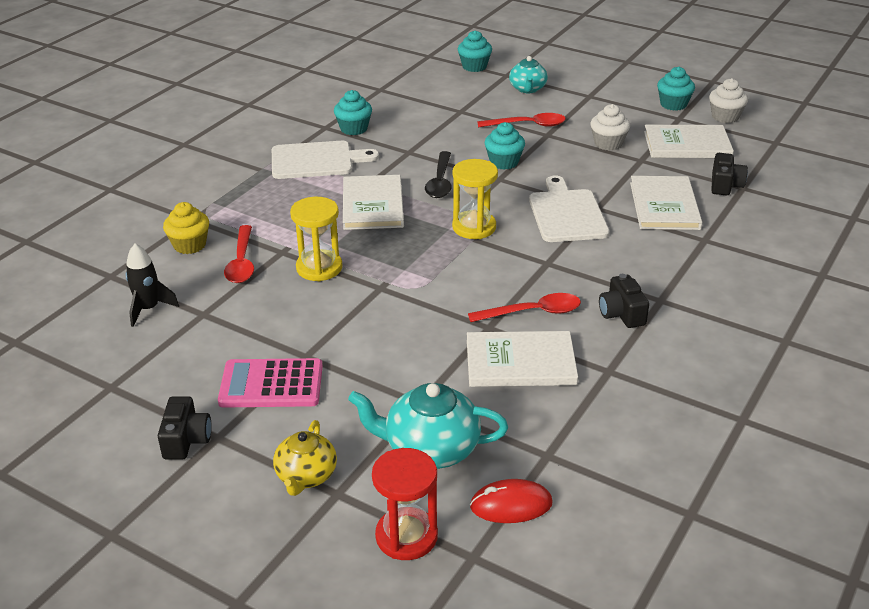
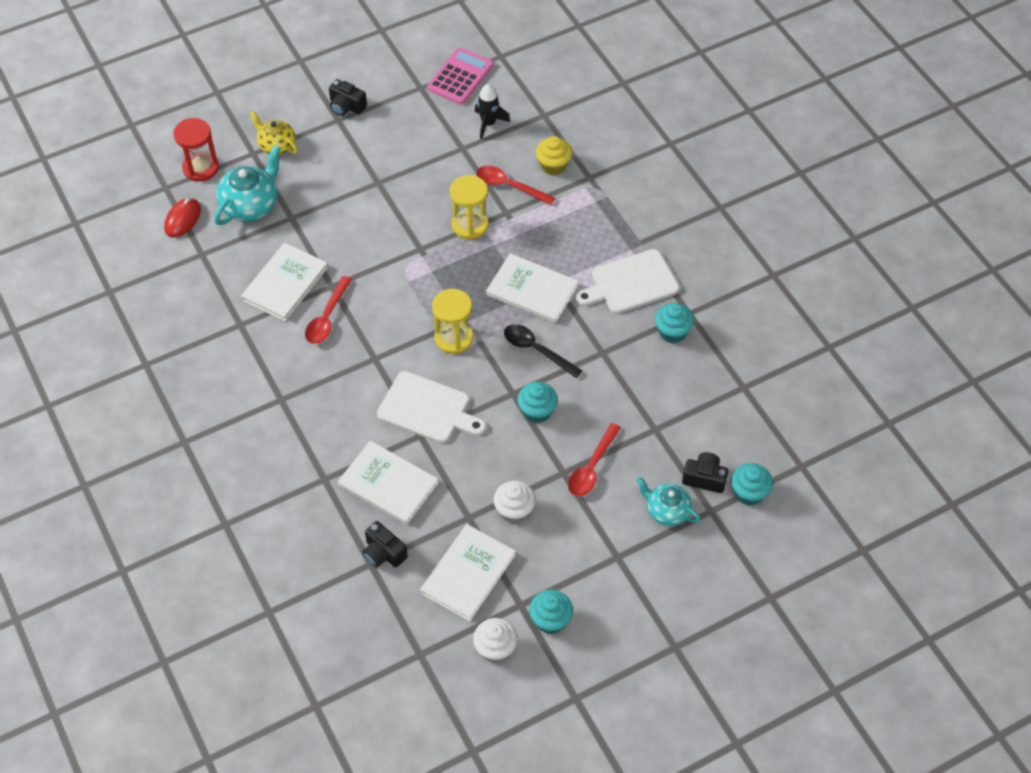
camera: 120 degrees right, 20 degrees up
(271, 384) = (364, 157): pink calculator -> pink calculator (460, 77)
(316, 160) = (630, 283): white cutting board -> white cutting board turned 45 degrees clockwise
(621, 314) = (285, 366): black camera -> black camera (704, 478)

